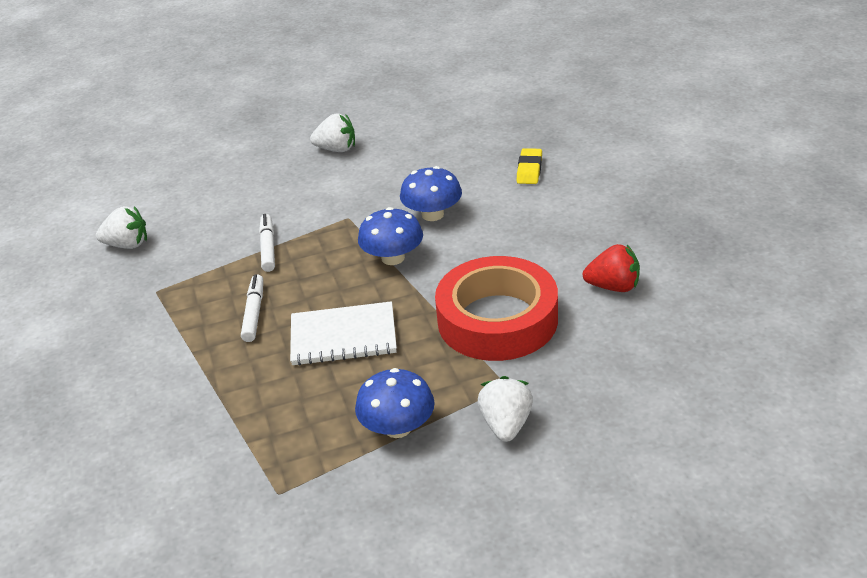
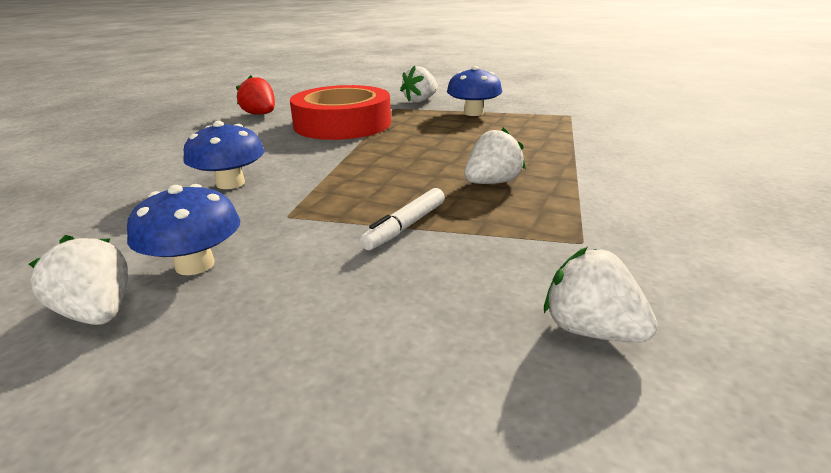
camera: 140 degrees left, 10 degrees down
(254, 313) = (492, 183): white marker -> white strawberry
(343, 336) = (443, 148): white notebook -> none
(393, 258) = (325, 171): blue mushroom -> blue mushroom (195, 265)
(529, 170) = (94, 178): yellow eraser -> none

